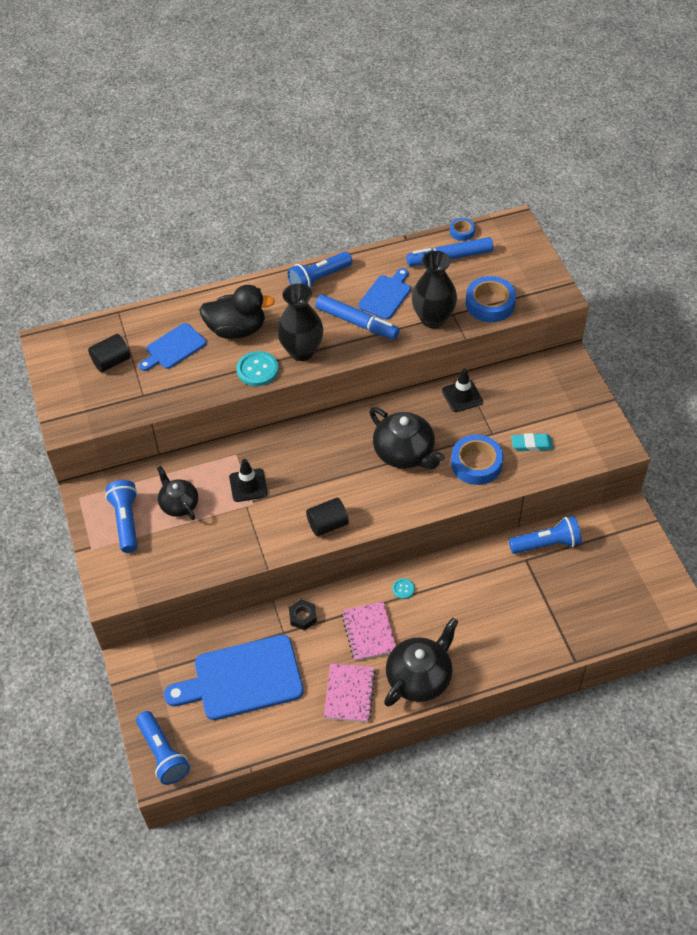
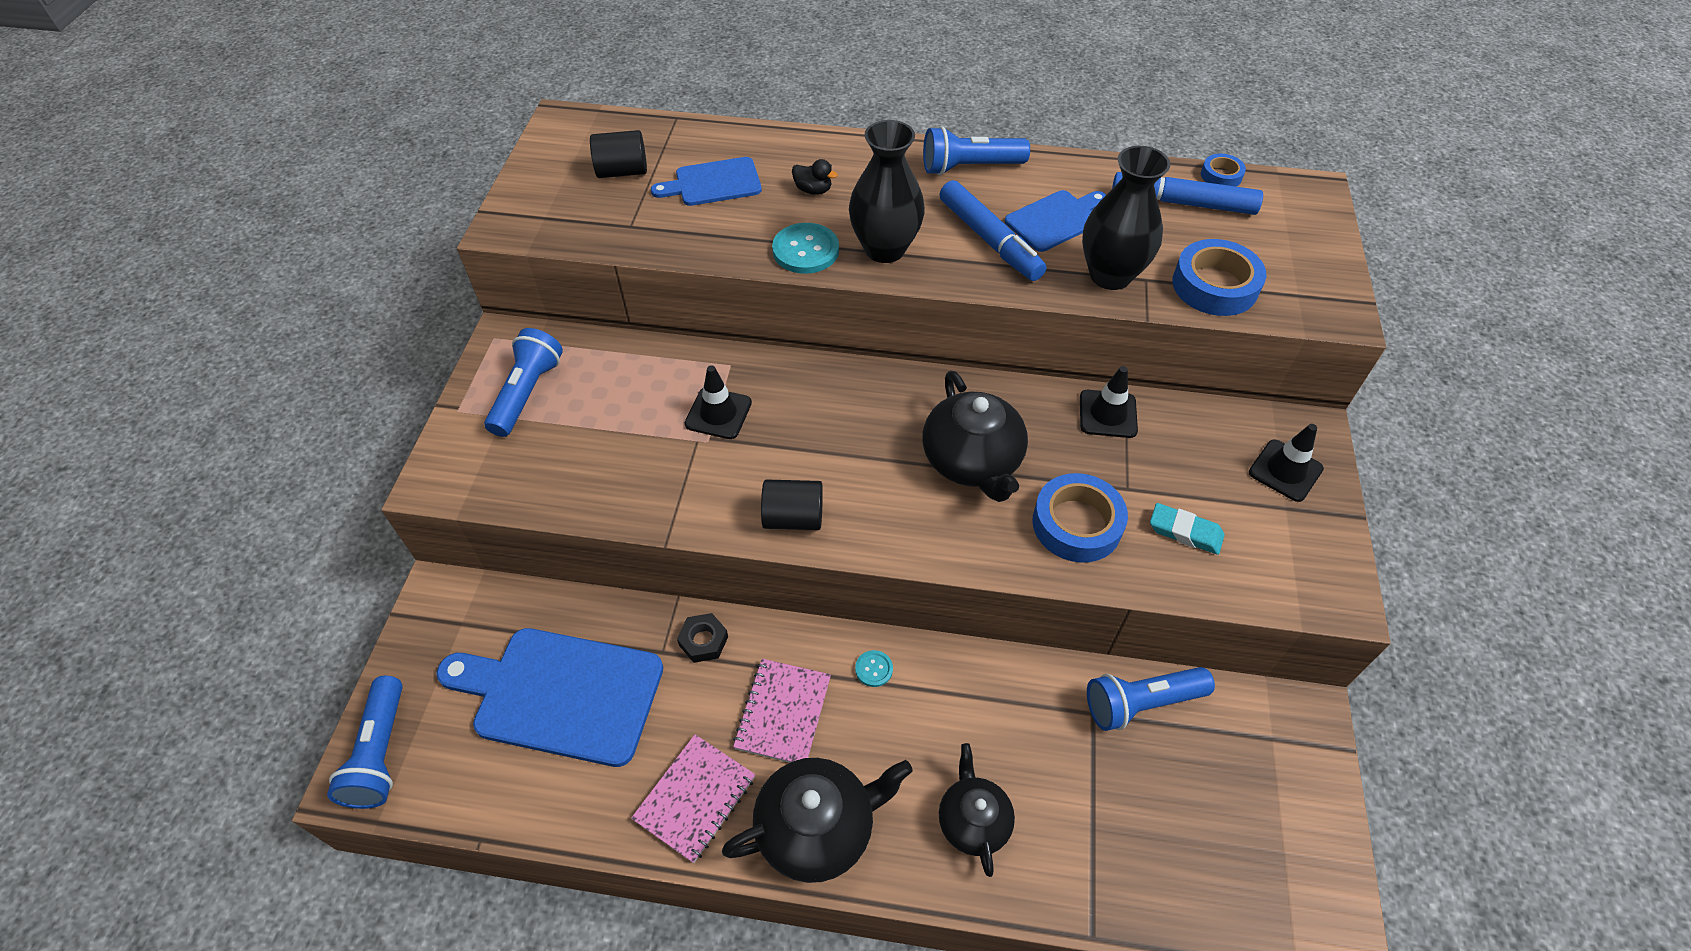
camera: 25 degrees right, 0 degrees up
(179, 504) = (610, 399): black teapot -> black teapot (973, 820)
(237, 329) = (813, 190): black duck -> black duck, size x0.43
(546, 544) = (1141, 703): blue flashlight -> blue flashlight turned 150 degrees clockwise
(566, 390) = (1285, 471): none -> black traffic cone

